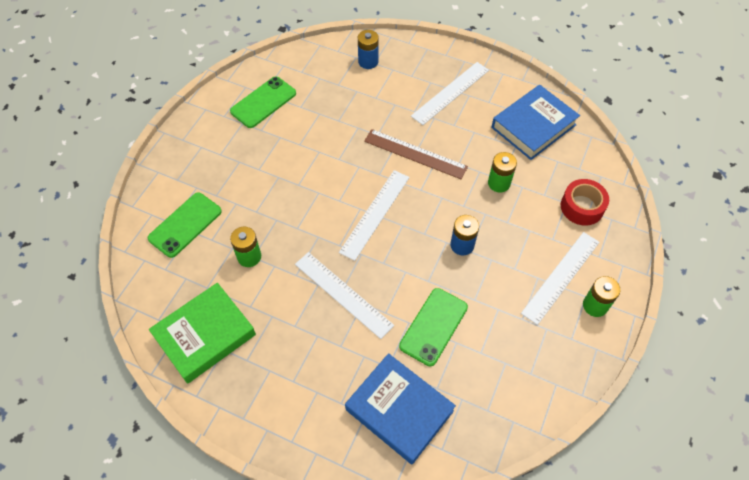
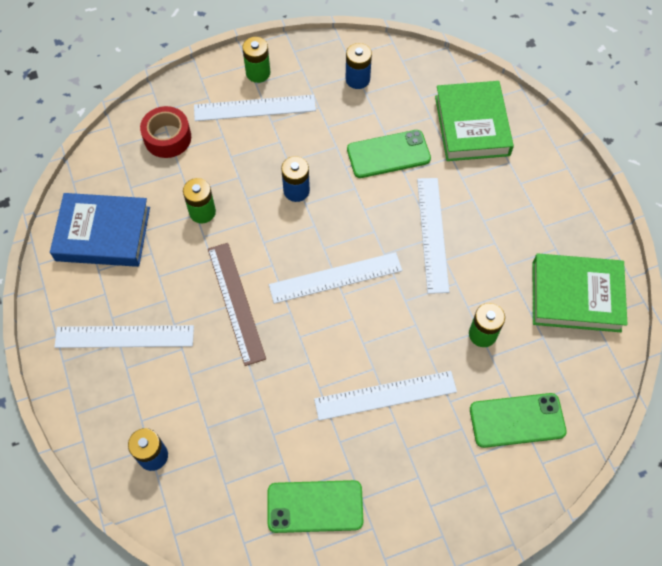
camera: 135 degrees left, 5 degrees up
(277, 177) = (385, 395): none -> white ruler
(399, 410) = (472, 125): blue book -> green book
(524, 369) = (357, 79): none -> blue battery

